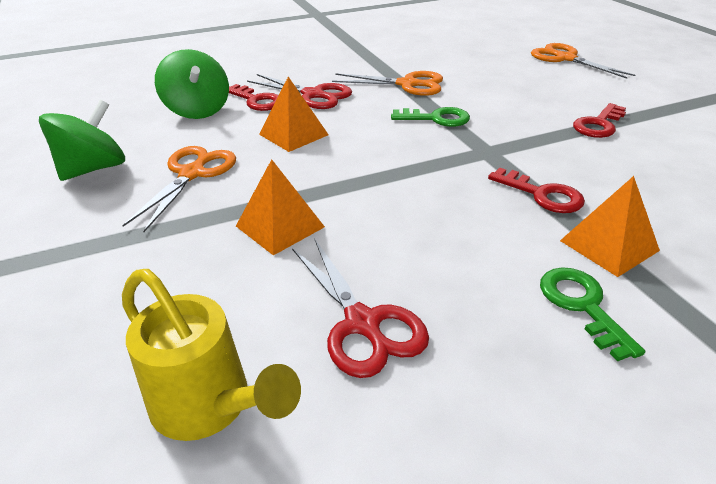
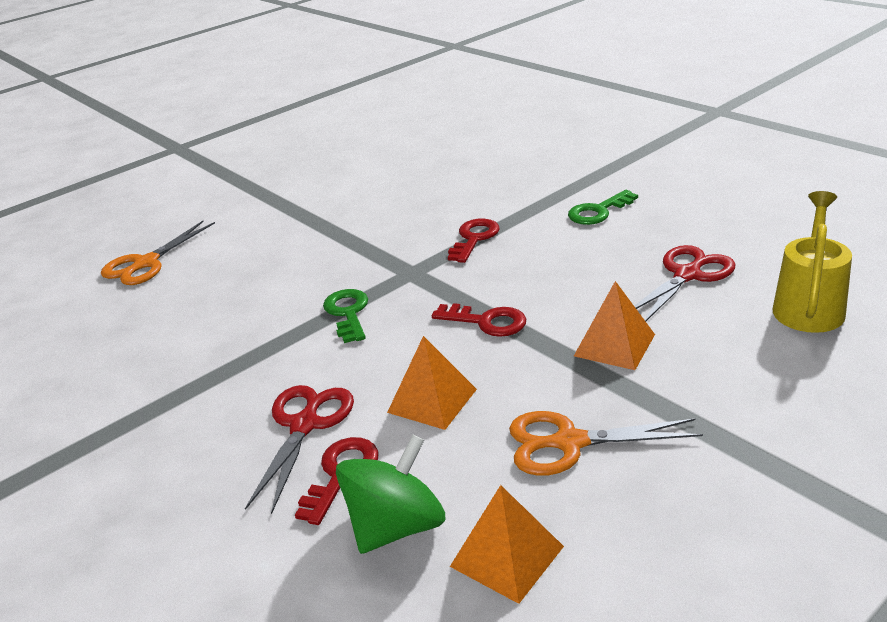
camera: 105 degrees left, 5 degrees down
(93, 169) = (619, 543): green spinning top -> none
(407, 84) = (249, 355): orange scissors -> none
(599, 125) = (329, 229): red key -> red key (487, 322)
(608, 245) = (526, 210): orange pyramid -> orange pyramid (507, 556)

